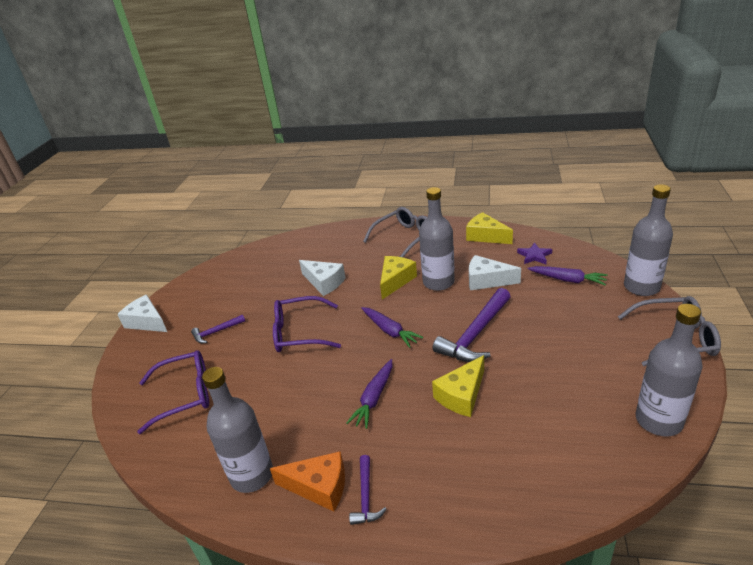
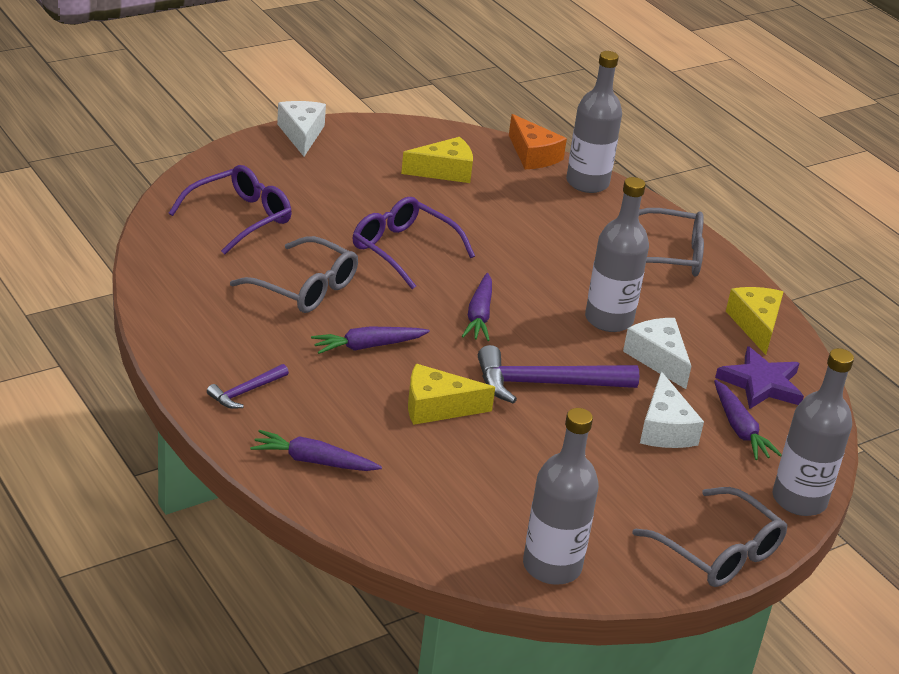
camera: 40 degrees right, 0 degrees up
(185, 395) = (240, 218): purple glasses -> purple glasses turned 75 degrees counterclockwise
(216, 332) = (340, 190): purple hammer -> none
(252, 475) = (198, 310): grey bottle -> grey bottle (587, 183)
(288, 399) = (305, 288): none -> grey glasses
(319, 487) = (227, 358): orange cheese -> orange cheese (533, 155)
(324, 282) = (504, 228): white cheese -> white cheese (665, 428)
(395, 281) = (572, 283): yellow cheese -> yellow cheese (444, 171)
(473, 497) = (313, 461): none -> purple carrot
(534, 256) = (761, 384): purple star -> purple star, size x1.56

